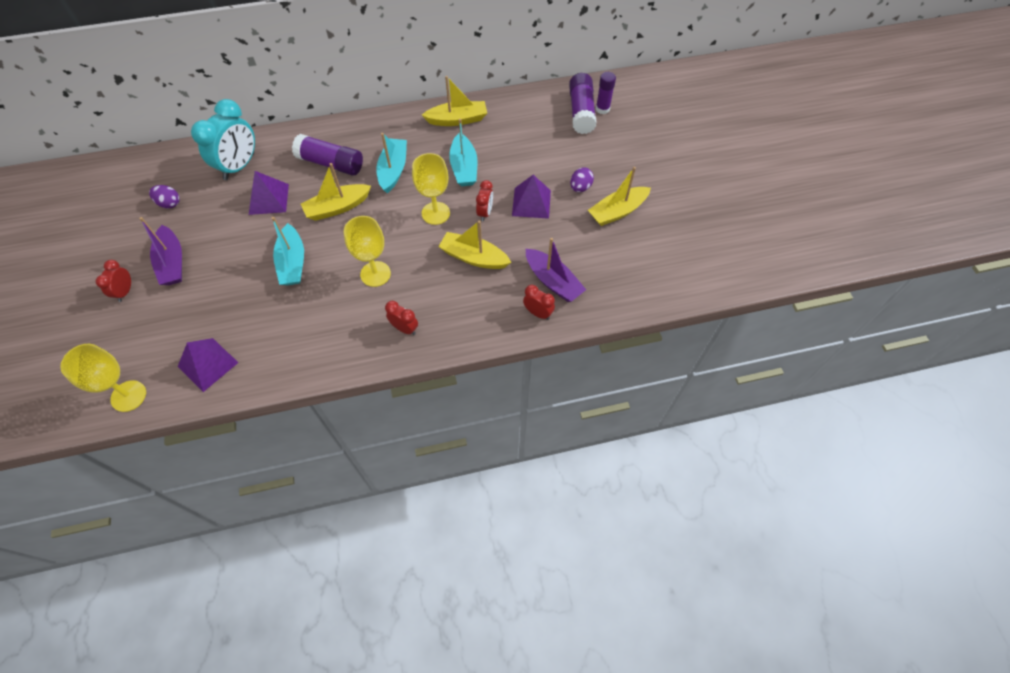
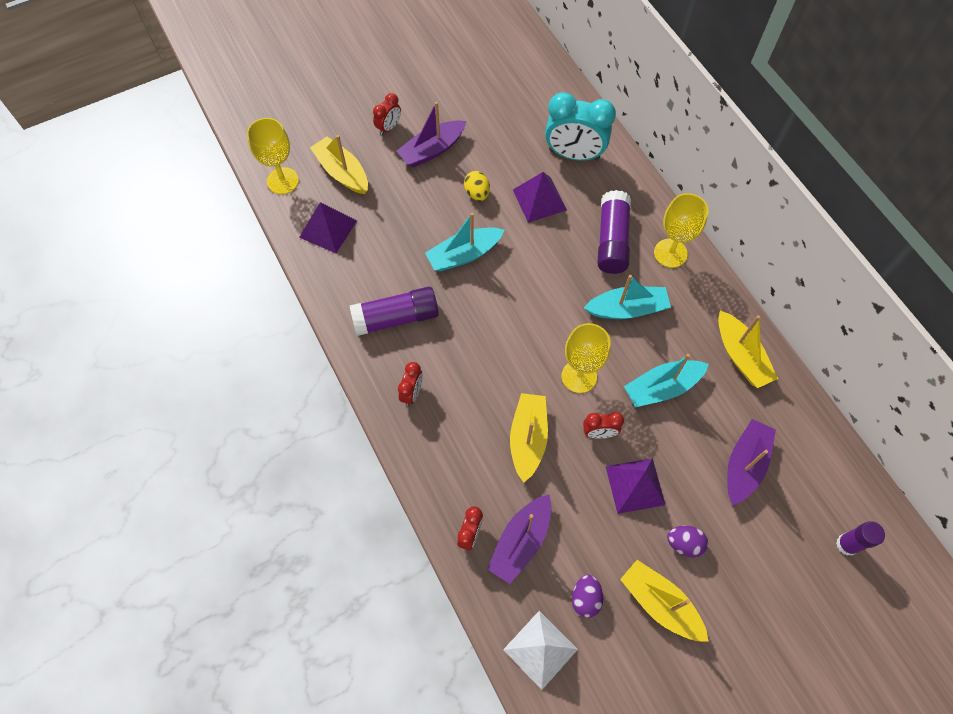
camera: 75 degrees right, 5 degrees up
(125, 292) = (389, 127): red clock -> red clock turned 135 degrees clockwise
(169, 203) = (502, 115): purple egg -> purple egg (585, 598)
(238, 240) = (477, 193): none -> yellow egg
(337, 207) = (551, 270): yellow boat -> yellow boat (342, 172)
(375, 274) = (473, 340): yellow goblet -> yellow goblet (670, 253)
(535, 141) = (744, 464): none -> purple boat
(581, 112) = (827, 514): purple glue stick -> purple glue stick (396, 318)
(634, 288) = (540, 649): none -> white pyramid

